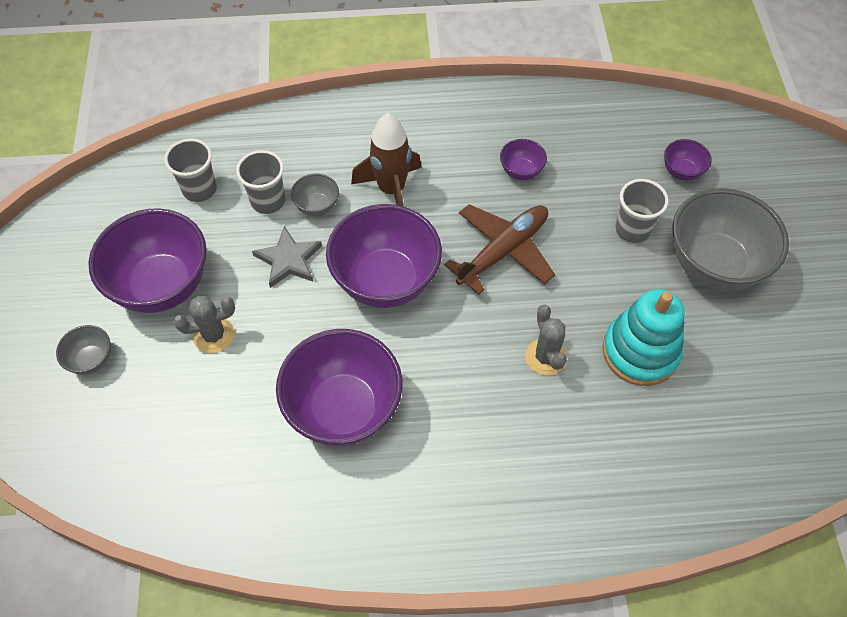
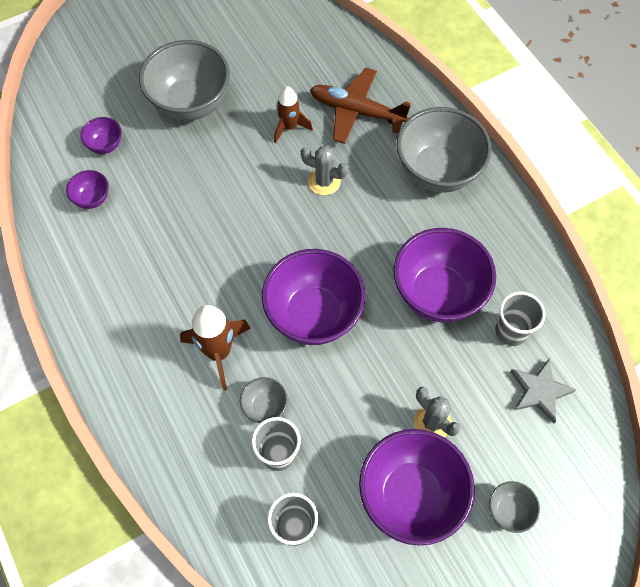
camera: 115 degrees left, 5 degrees up
(289, 260) = (331, 401): grey star -> grey star (539, 391)
(503, 251) = (243, 241): brown plane -> brown plane (356, 111)
(504, 491) = (437, 171): none -> grey bowl
(521, 171) = (153, 258): purple bowl -> purple bowl (92, 199)
(545, 357) = (324, 181): grey cactus -> grey cactus turned 60 degrees clockwise
(632, 229) = (180, 162): grey cup -> grey cup (511, 331)
(640, 352) = (289, 127): turquoise stacking toy -> brown rocket

